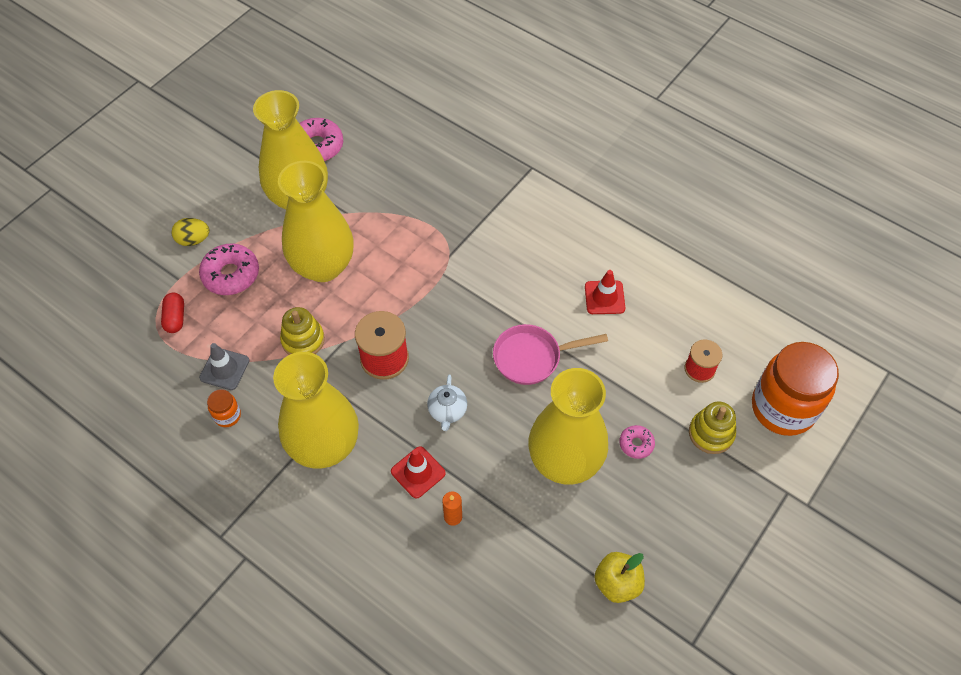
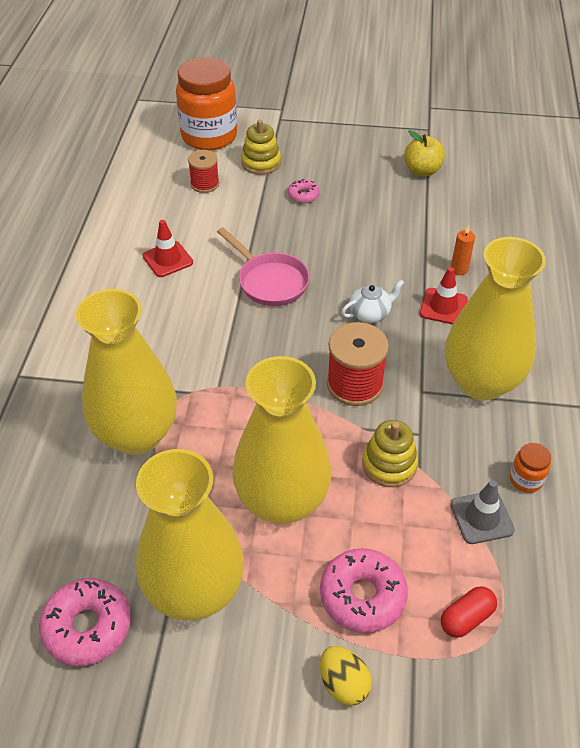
camera: 120 degrees left, 10 degrees down
(564, 461) = (352, 227): yellow vase -> yellow vase (137, 434)

